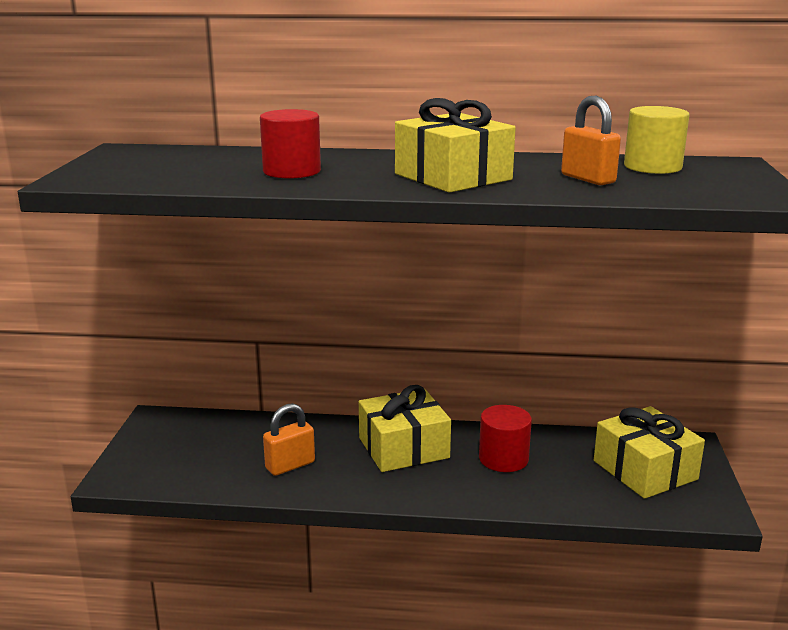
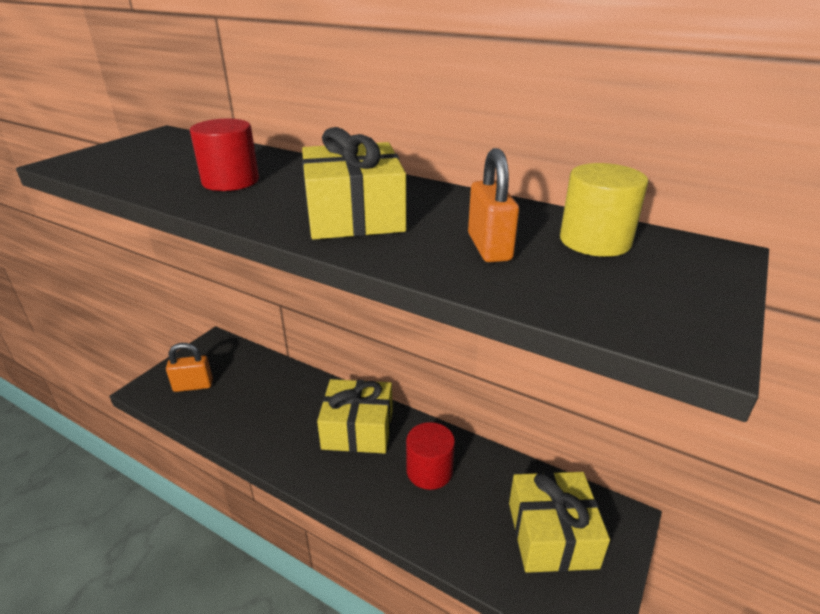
camera: 25 degrees right, 10 degrees up
(290, 465) = (262, 418): orange padlock -> orange padlock (193, 385)

